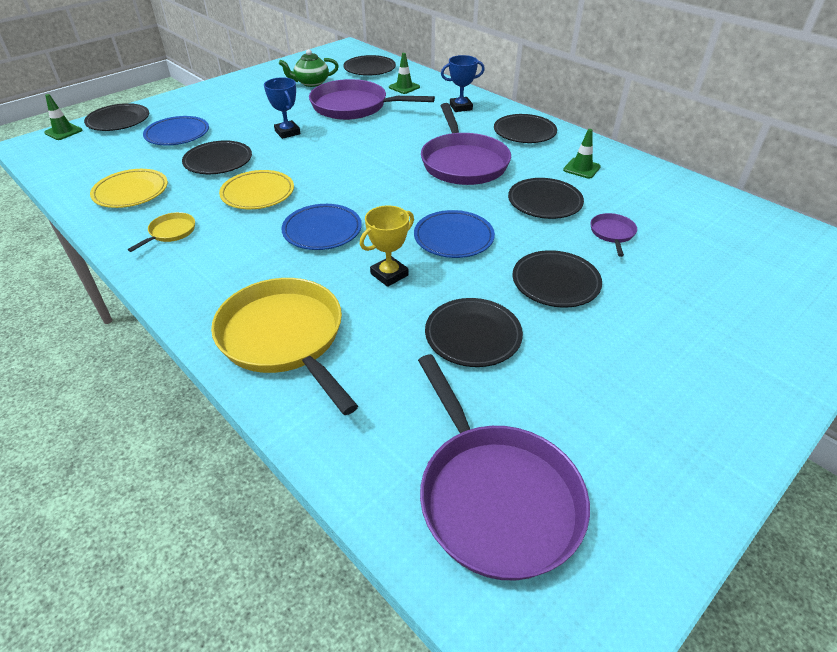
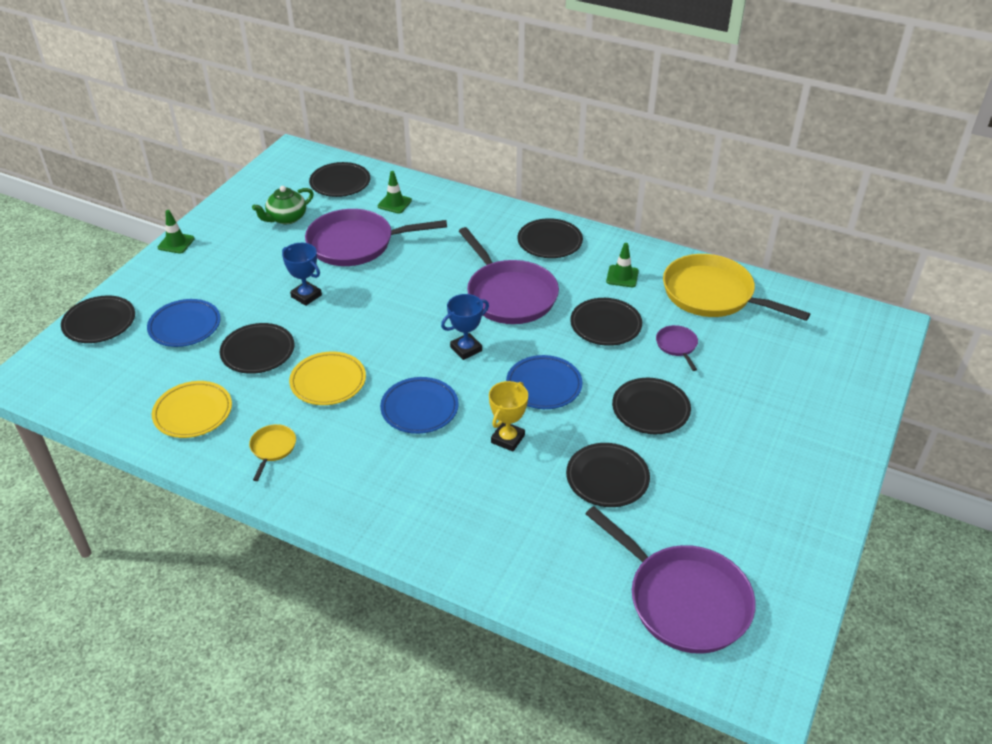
camera: 20 degrees left, 0 degrees up
(63, 132) = (45, 352): green traffic cone -> green traffic cone (176, 243)
(284, 338) = (454, 524): yellow pan -> yellow pan (713, 295)
(461, 107) = (470, 220): blue trophy -> blue trophy (466, 349)

